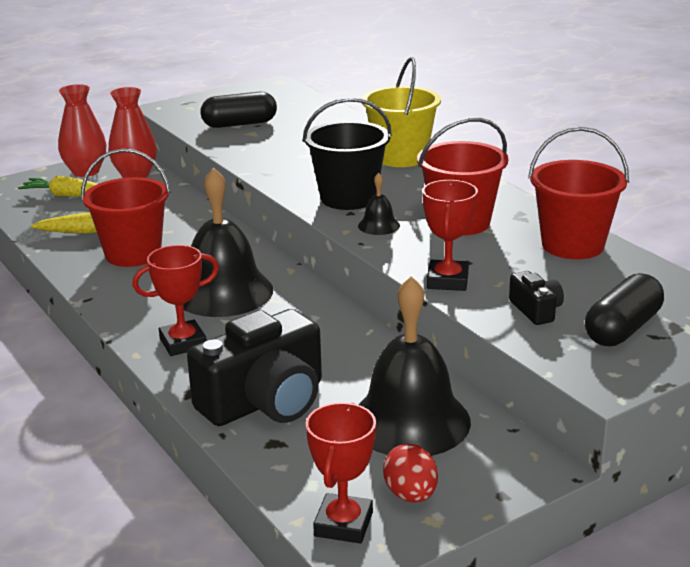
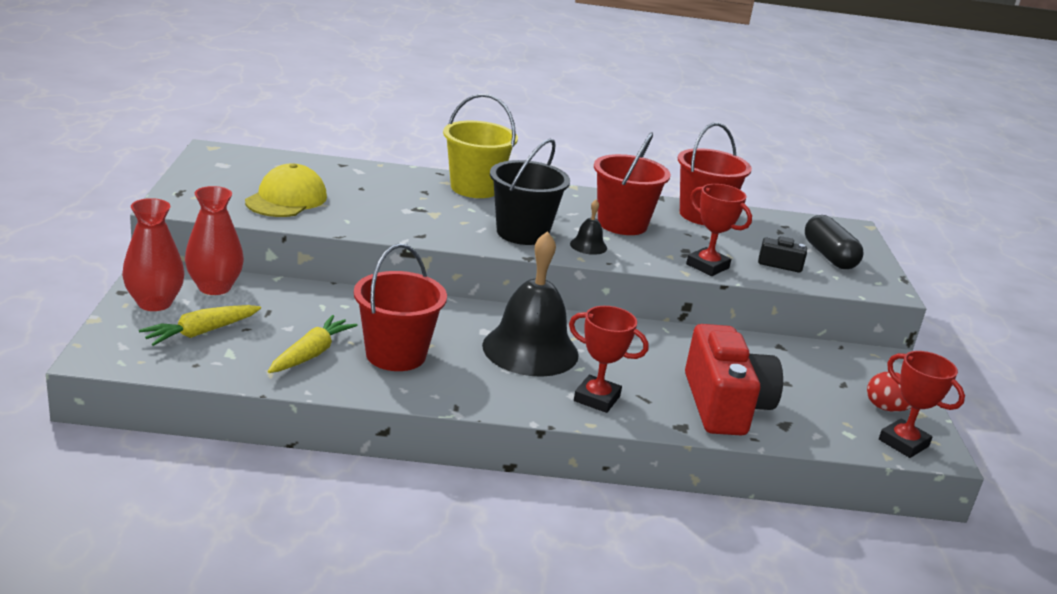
camera: 60 degrees left, 0 degrees up
(183, 343) = (596, 398): red trophy -> red trophy turned 75 degrees counterclockwise
(239, 124) = (286, 199): black capsule -> yellow cap
(265, 401) = (724, 405): black camera -> red camera
(410, 421) = (801, 370): black bell -> none

